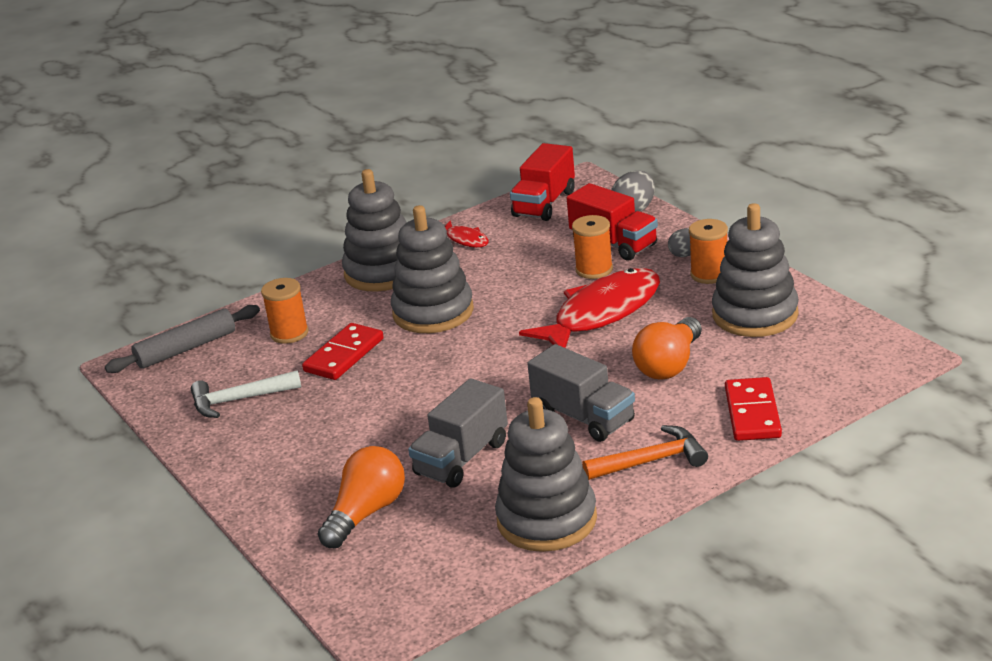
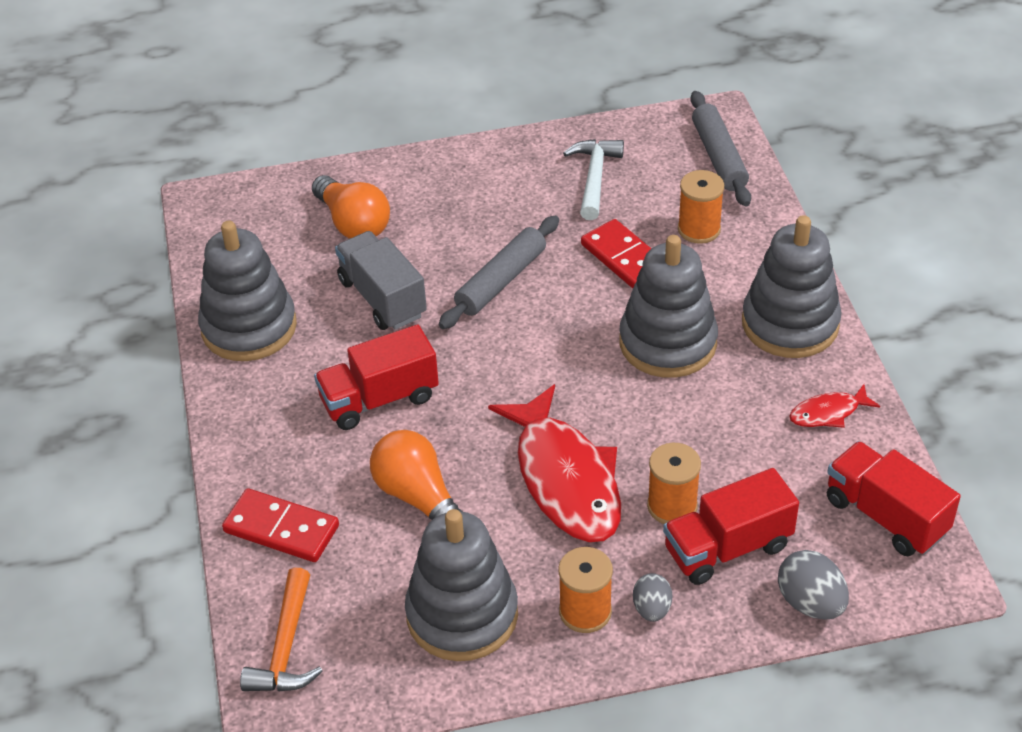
camera: 110 degrees right, 15 degrees up
(404, 405) = (501, 281): none -> grey rolling pin
(583, 417) = (379, 399): grey truck -> red truck
(652, 461) = (270, 423): orange hammer -> orange hammer (286, 647)

